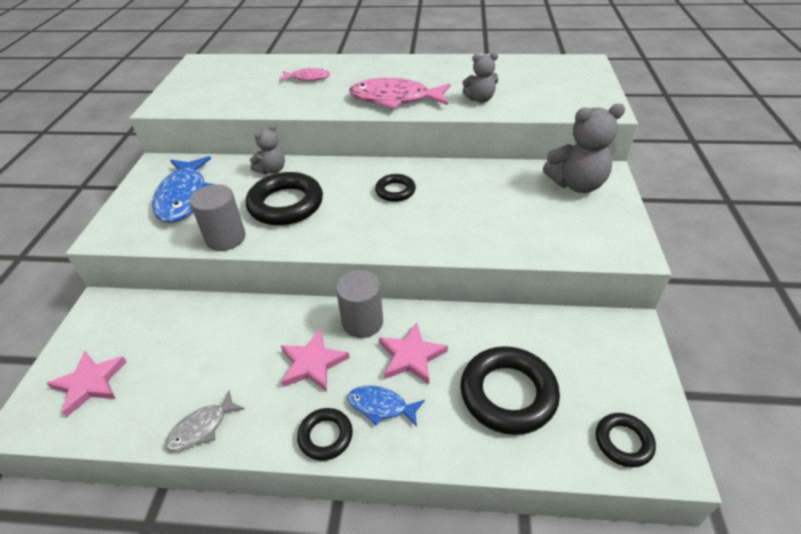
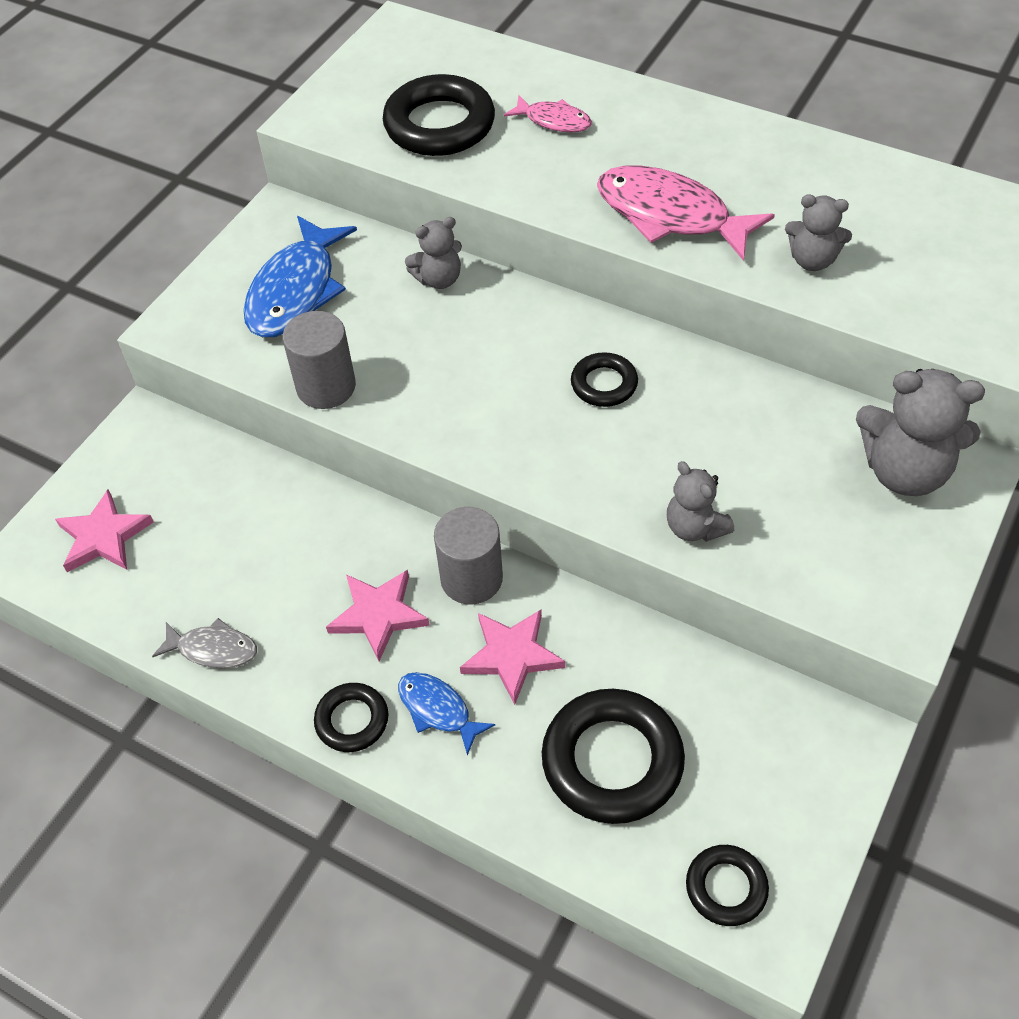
camera: 25 degrees right, 10 degrees up
(202, 428) = (213, 649): grey fish -> grey fish turned 150 degrees counterclockwise
(286, 204) = (431, 354): black ring -> black ring (439, 125)
(489, 241) = (694, 527): none -> grey teddy bear

